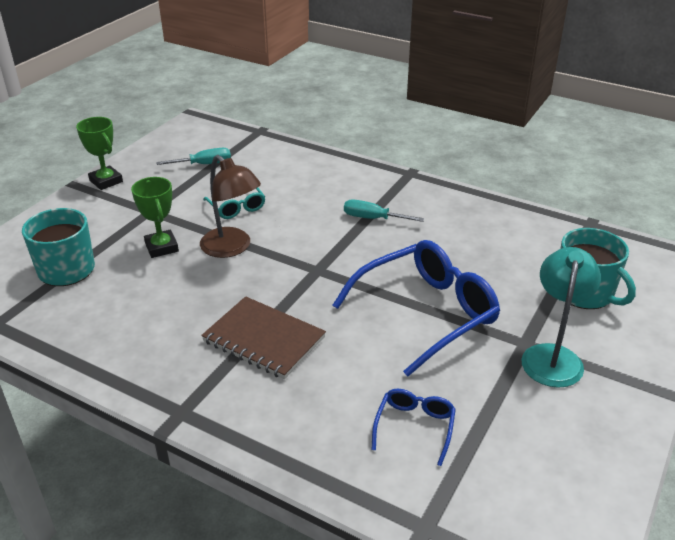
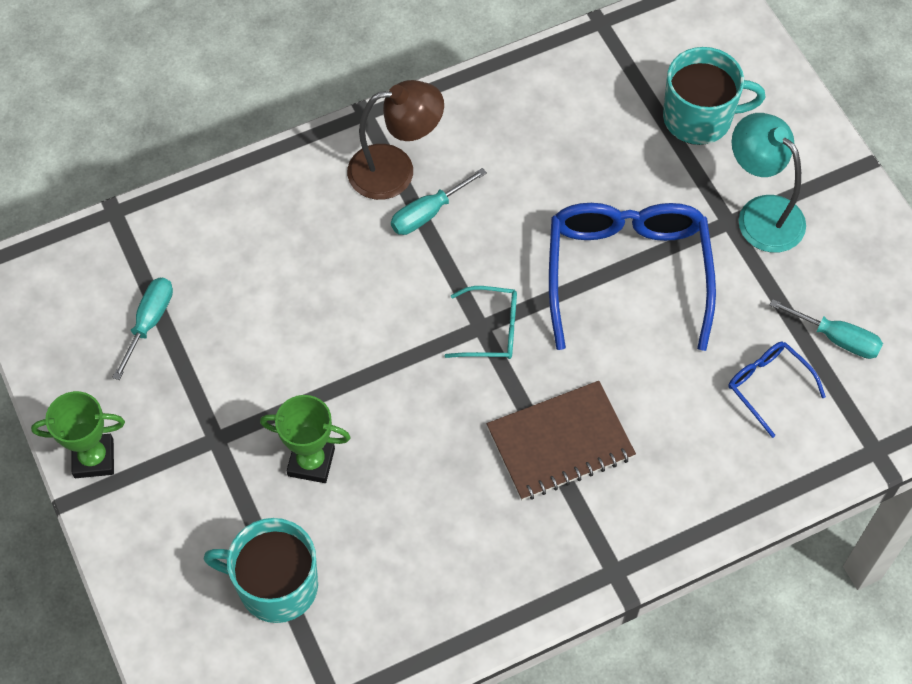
camera: 55 degrees left, 25 degrees up
(232, 248) = (372, 388): brown lamp -> brown lamp (395, 170)
(237, 208) = (289, 339): turquoise glasses -> turquoise glasses (491, 330)
(500, 449) = (836, 338): none -> turquoise screwdriver

